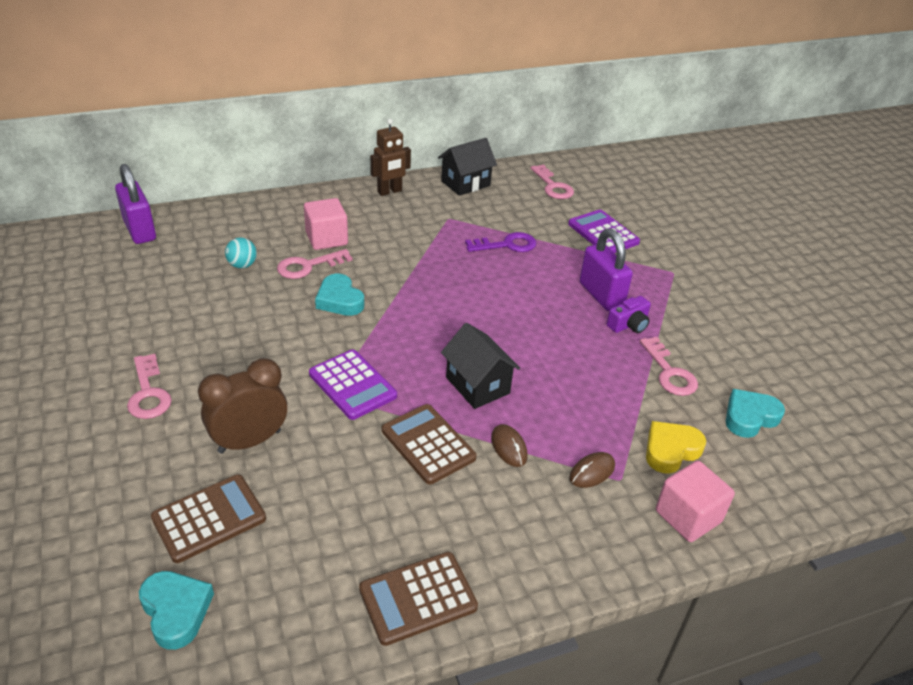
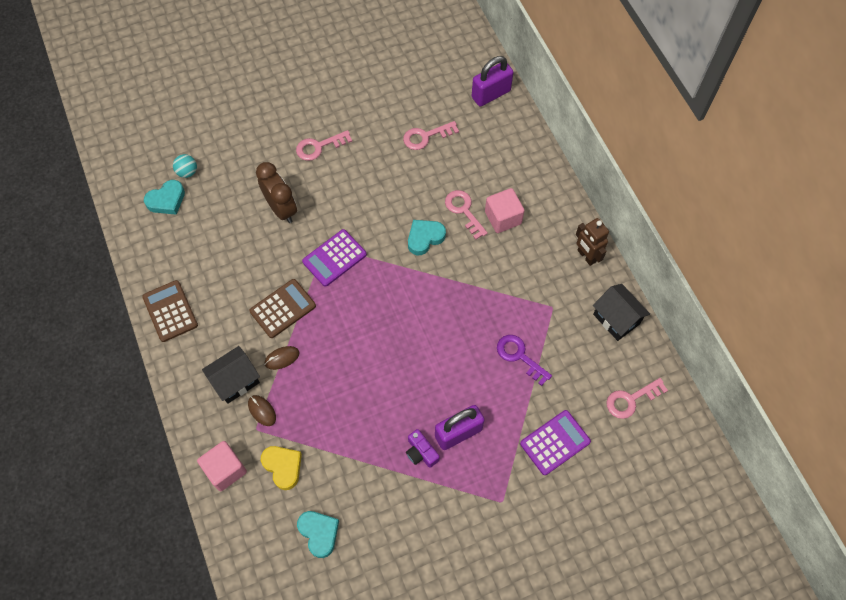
camera: 90 degrees right, 25 degrees up
(209, 518) = (223, 201): brown calculator -> none
(242, 265) = (458, 168): turquoise ball -> turquoise ball (187, 172)
(477, 385) = (340, 337): black house -> black house (235, 381)
(506, 245) = (519, 356): purple key -> purple key turned 150 degrees clockwise
(669, 372) = (365, 478): pink key -> pink key (426, 136)

